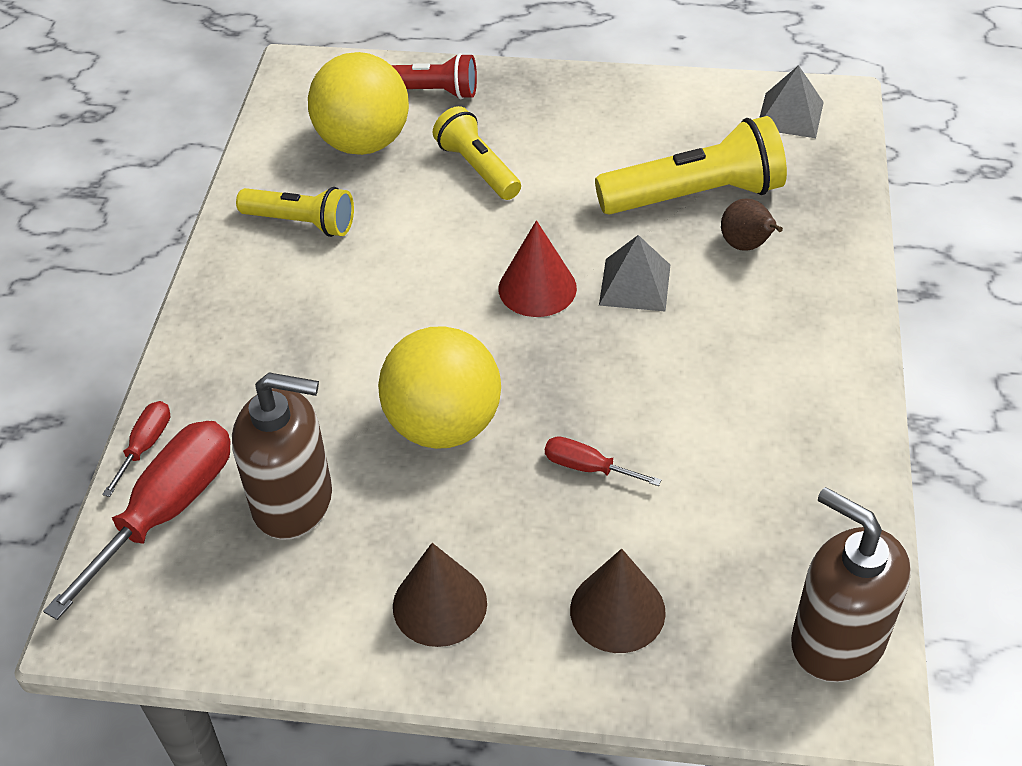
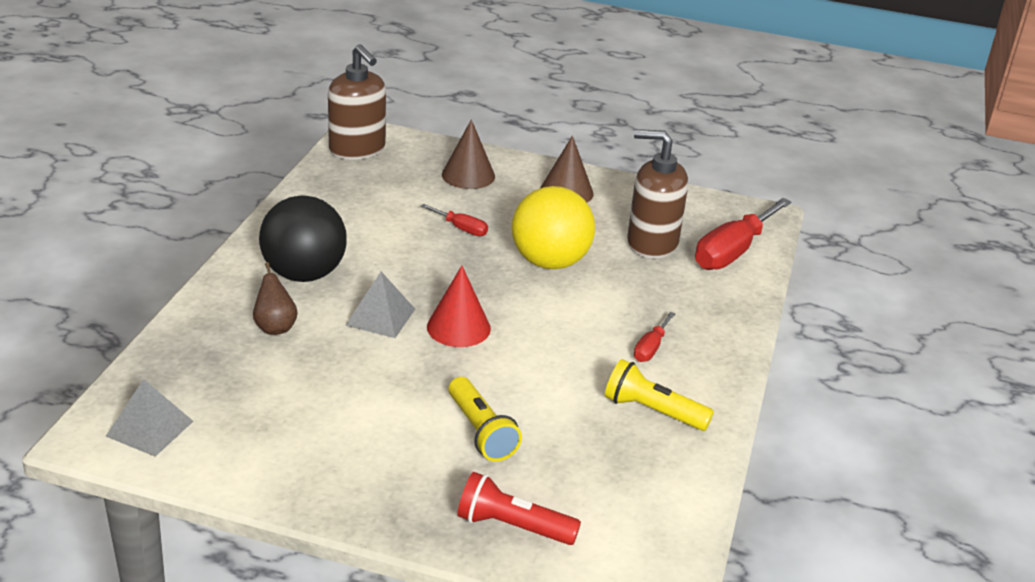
camera: 175 degrees left, 15 degrees down
(145, 445) = (755, 284): red screwdriver -> red screwdriver (650, 348)
(363, 143) = (590, 479): yellow ball -> none
(695, 195) = (292, 372): yellow flashlight -> none
(760, 331) = (304, 274): none -> black ball

